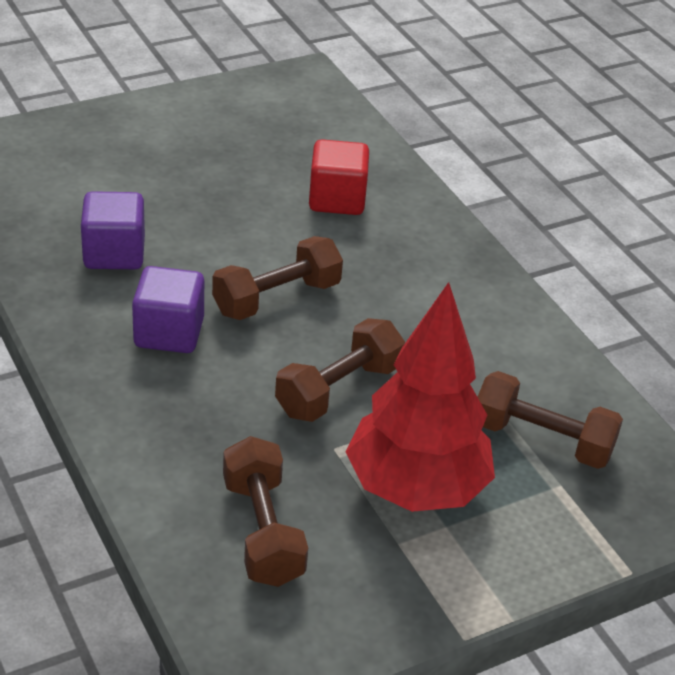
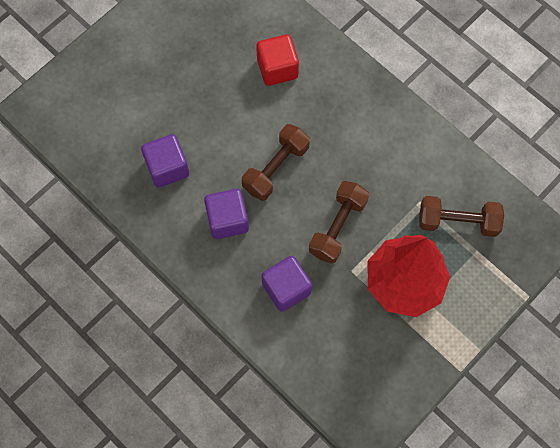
camera: 15 degrees left, 30 degrees up
(215, 438) = (286, 288): none -> purple cube
(263, 531) = (337, 342): brown dumbbell -> none

